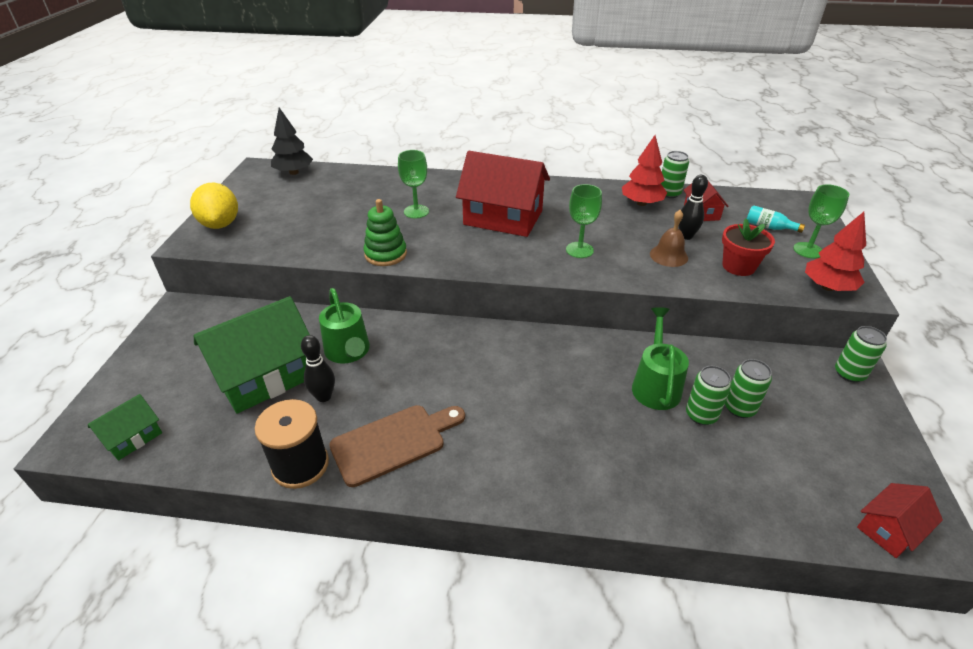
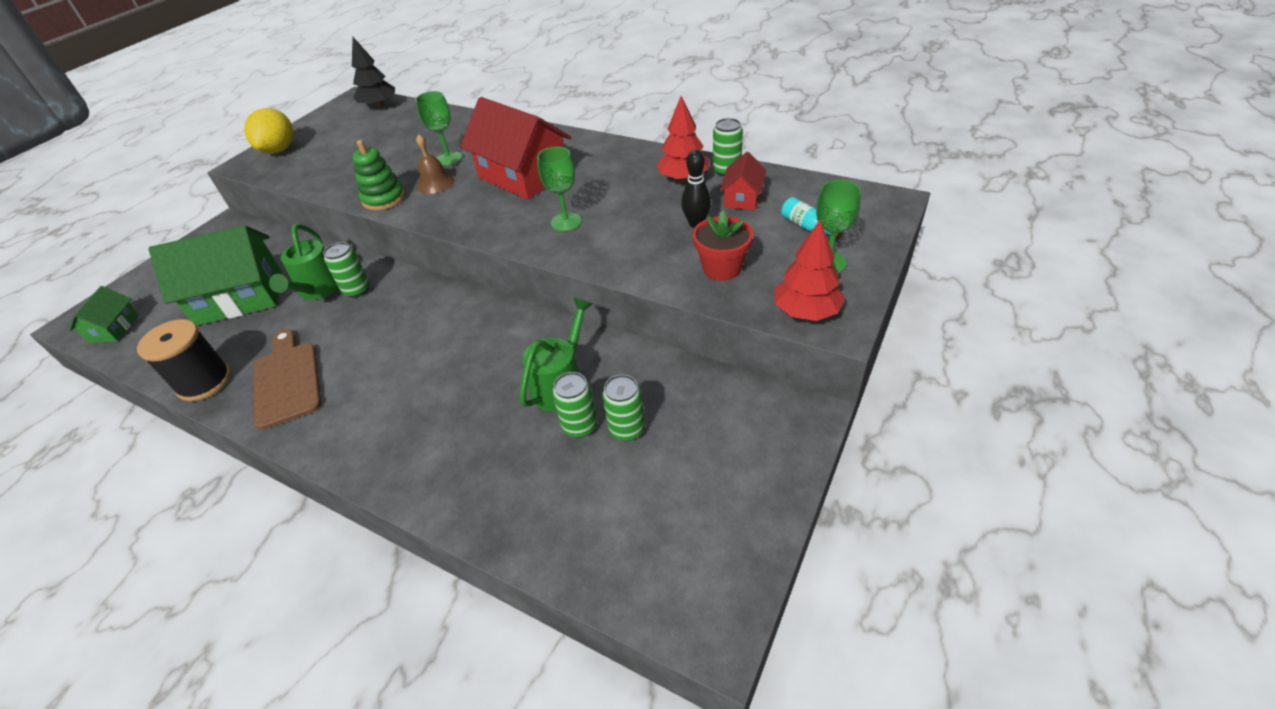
camera: 25 degrees right, 5 degrees up
(132, 437) = (114, 328): green house -> green house turned 60 degrees counterclockwise
(324, 396) = (267, 326): black bowling pin -> none
(393, 442) = (287, 380): brown cutting board -> brown cutting board turned 105 degrees counterclockwise
(668, 255) = (654, 243): brown bell -> brown bell (435, 183)
(849, 373) = (791, 422): green can -> green can (357, 290)
(889, 529) = (670, 603): red house -> none

